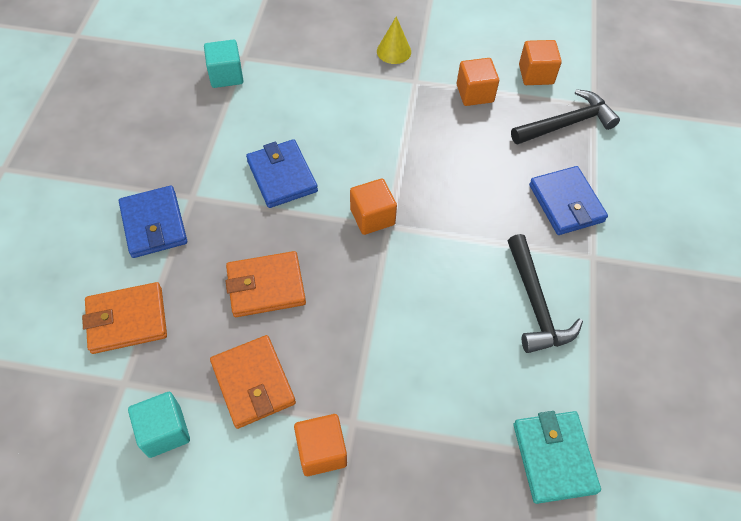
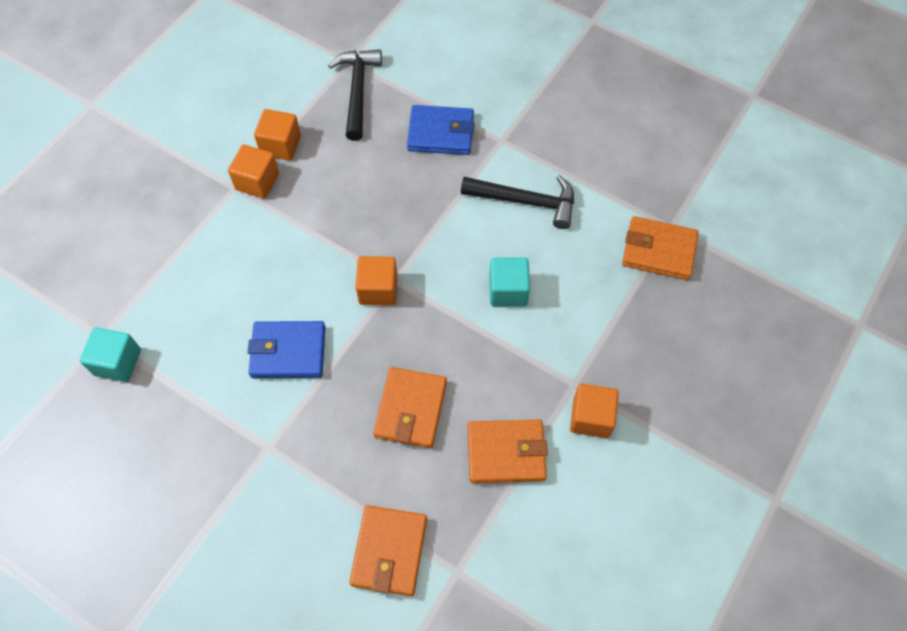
camera: 65 degrees left, 5 degrees up
(154, 224) = (285, 495): blue wallet -> none
(164, 431) = (522, 545): turquoise cube -> turquoise cube (508, 290)
(394, 51) = (184, 190): yellow cone -> none
(536, 74) = (287, 87): orange cube -> orange cube (257, 181)
(553, 458) = (658, 251): turquoise wallet -> orange wallet

